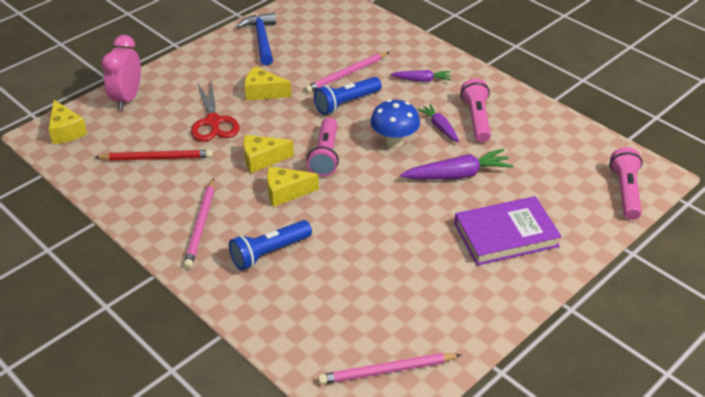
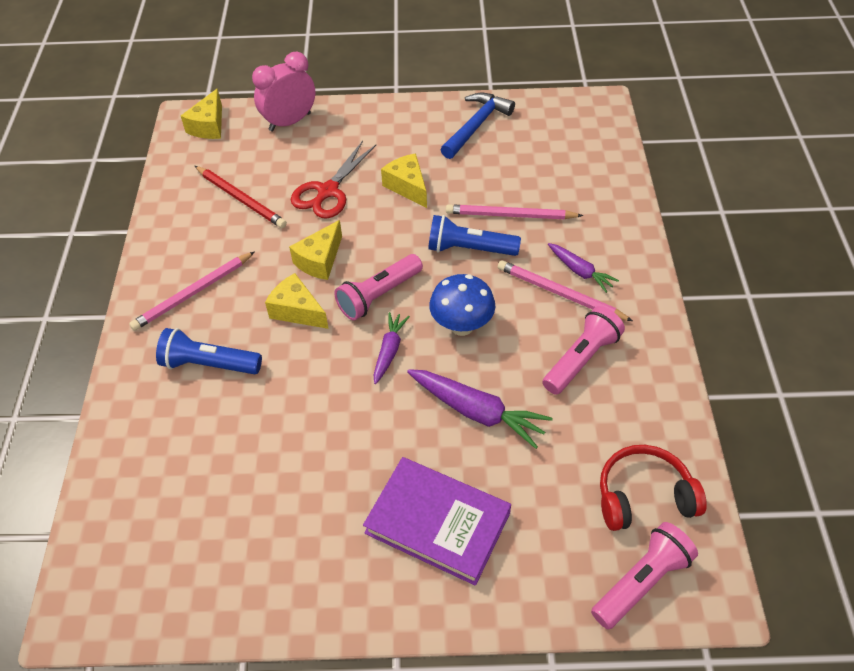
camera: 45 degrees right, 10 degrees up
(262, 160) = (320, 260): yellow cheese -> yellow cheese turned 90 degrees counterclockwise
(387, 371) = (148, 574): pink pencil -> pink pencil (560, 293)
(440, 127) = (529, 341): purple carrot -> purple carrot (389, 351)
(581, 158) = (643, 496): none -> red headphones

